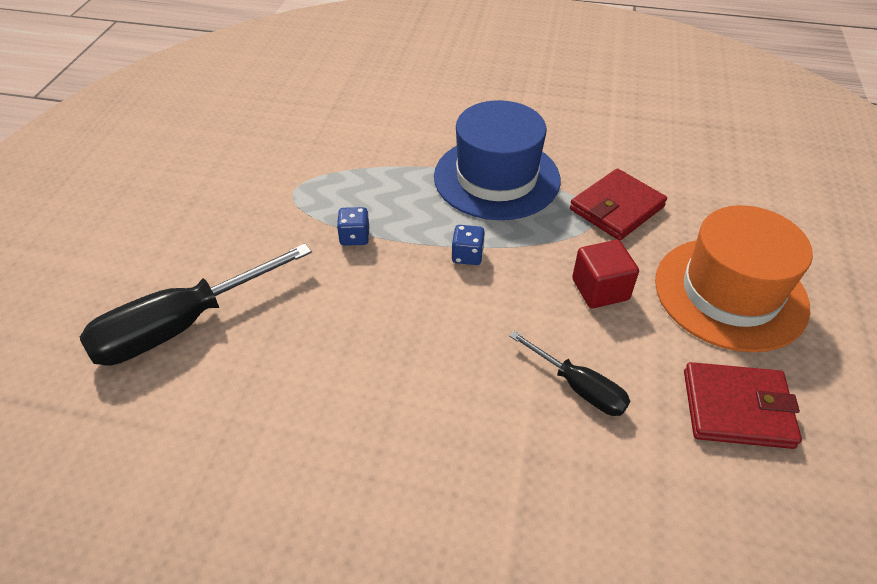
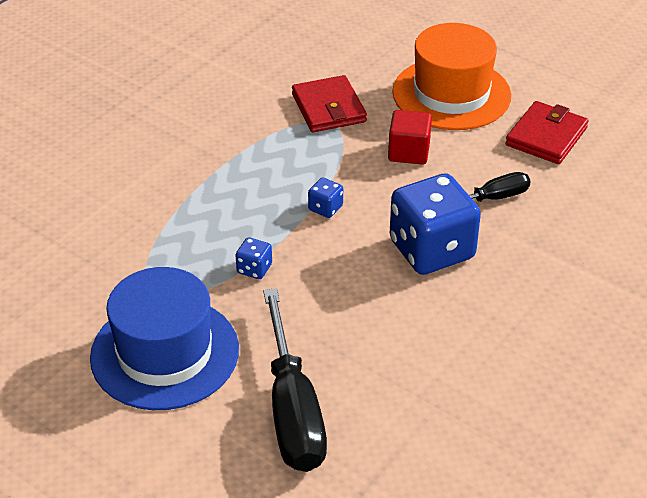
camera: 65 degrees left, 5 degrees down
(457, 359) = (431, 250): none -> blue dice
(496, 178) = (240, 158): blue hat -> blue hat (165, 353)

